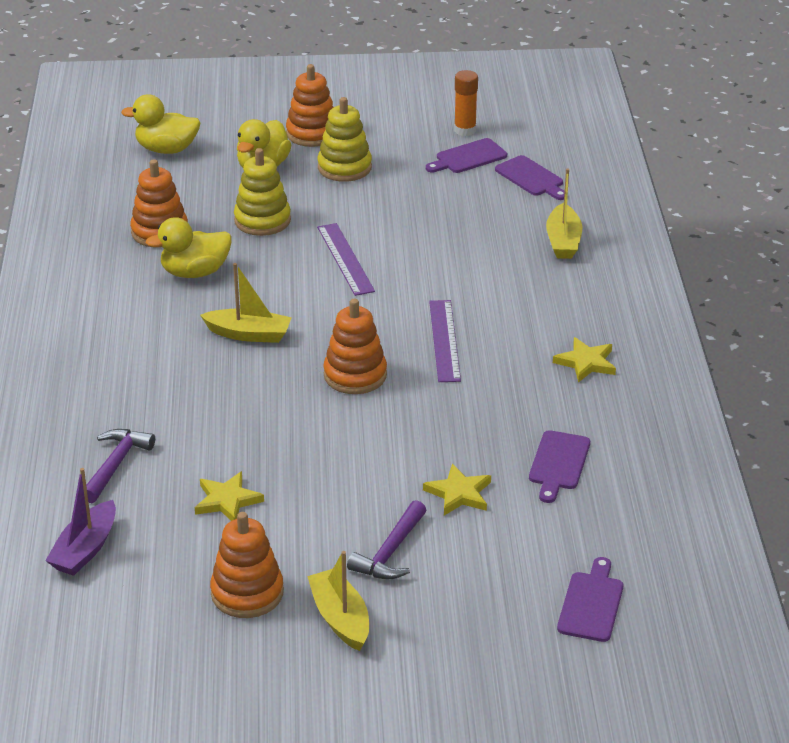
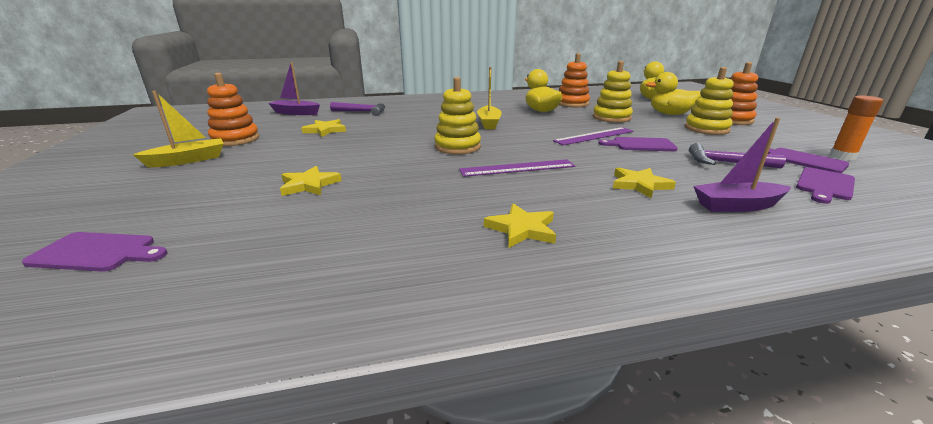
camera: 80 degrees right, 10 degrees down
(355, 375) = (457, 147): orange stacking toy -> yellow stacking toy
(390, 552) = (248, 168): purple hammer -> purple hammer (726, 163)
(508, 275) = (639, 185): none -> yellow star
(558, 463) = (341, 223): purple cutting board -> purple cutting board (640, 145)
(563, 241) = (737, 206): yellow boat -> purple boat

